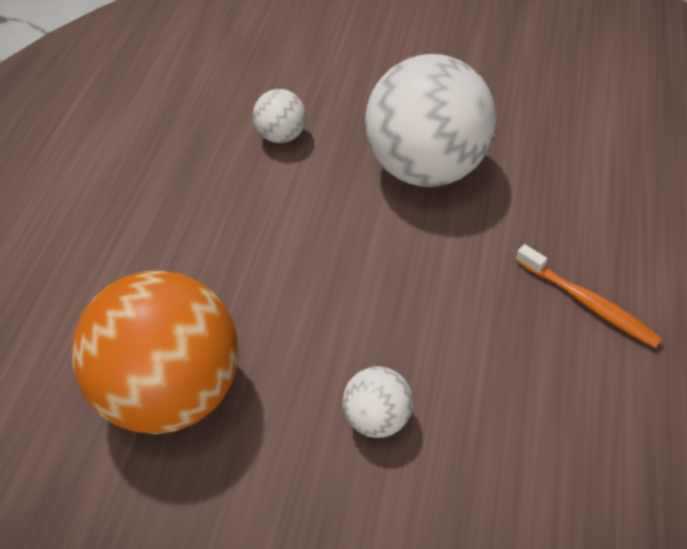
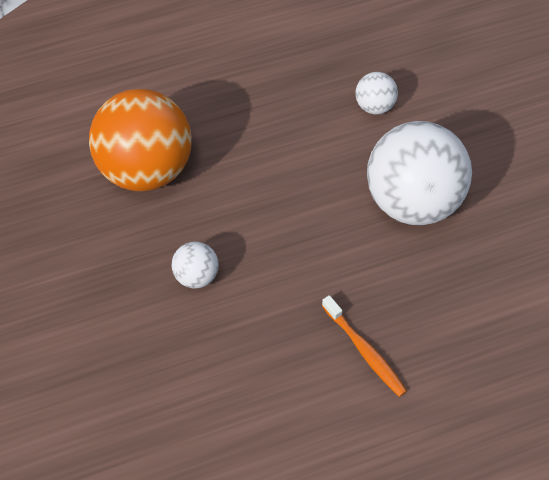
camera: 55 degrees right, 5 degrees up
(588, 303) = (365, 351): orange toothbrush -> orange toothbrush turned 45 degrees counterclockwise

